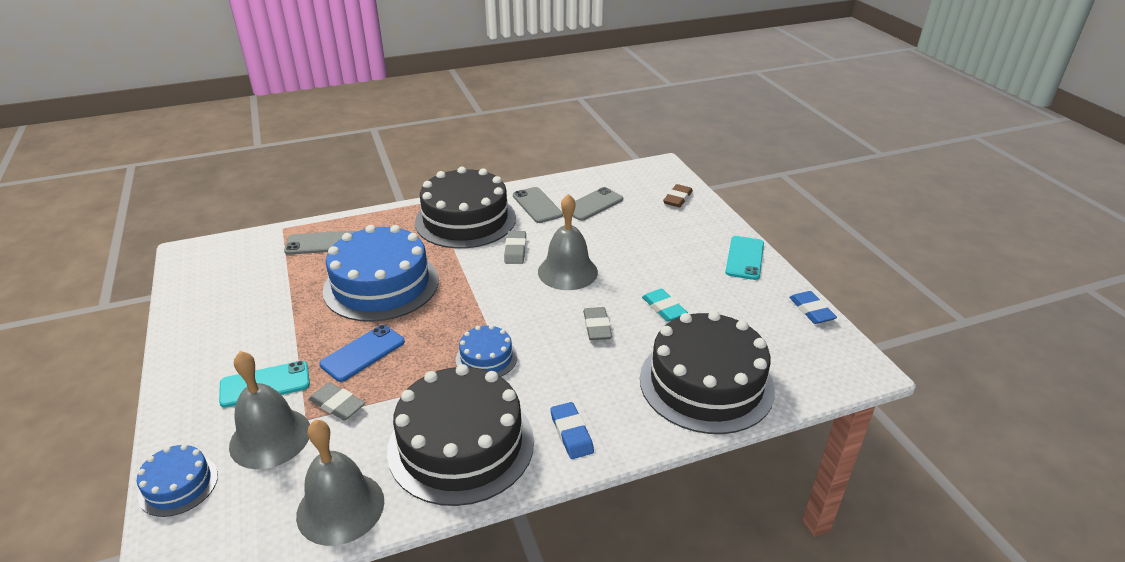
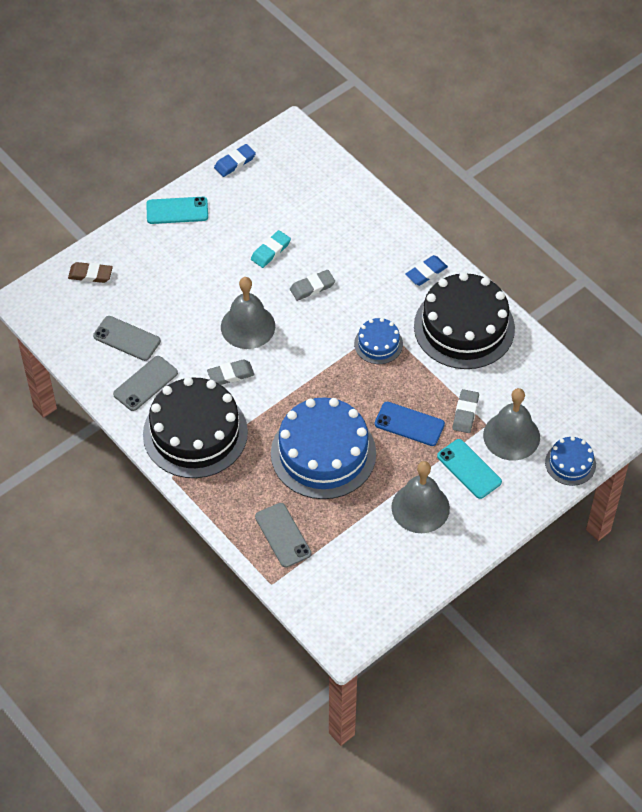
camera: 110 degrees left, 20 degrees up
(340, 507) = (540, 368): grey bell -> grey bell (420, 507)
(706, 383) = (345, 212): black cake -> none

